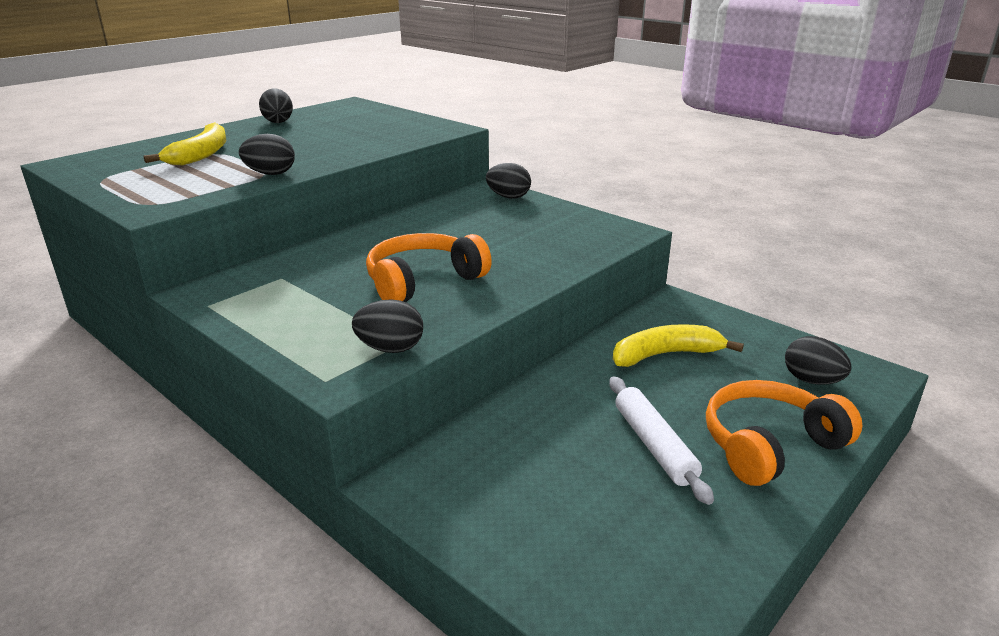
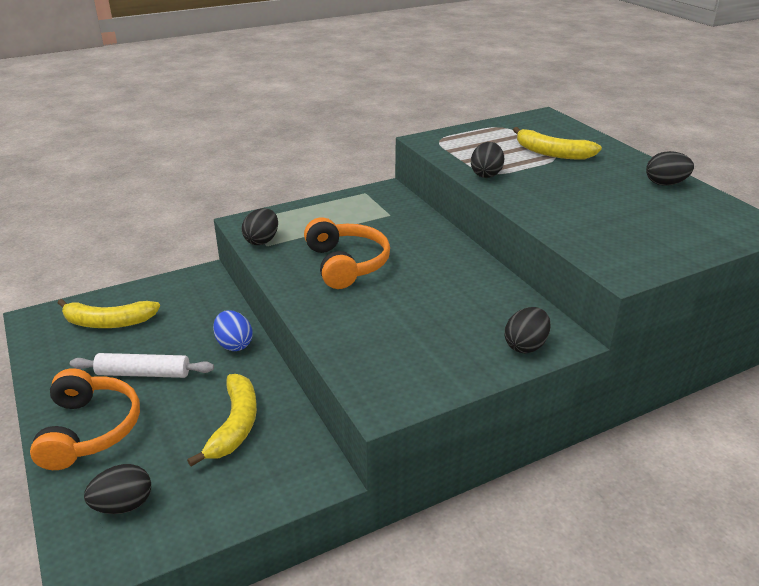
camera: 110 degrees right, 5 degrees up
(548, 395) = (234, 344): none -> blue egg
(583, 537) = (108, 322): none -> yellow banana

